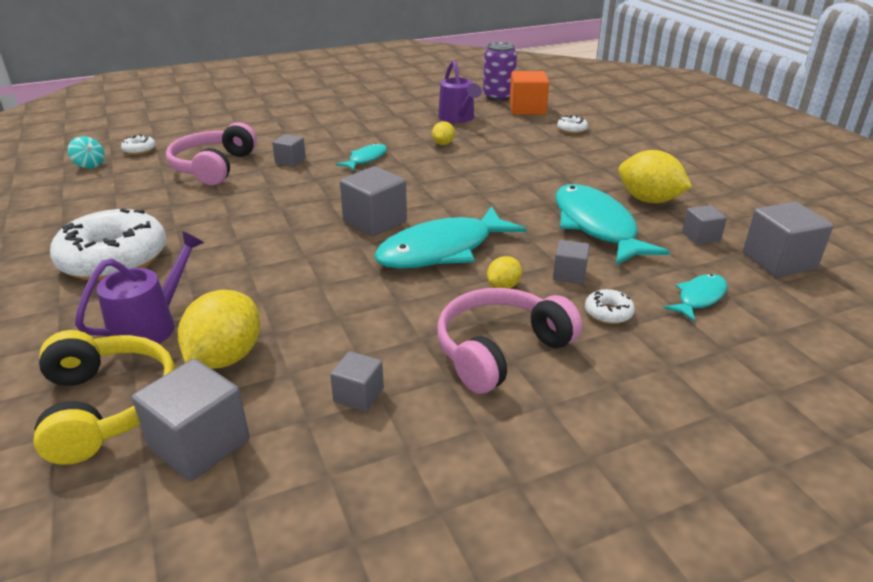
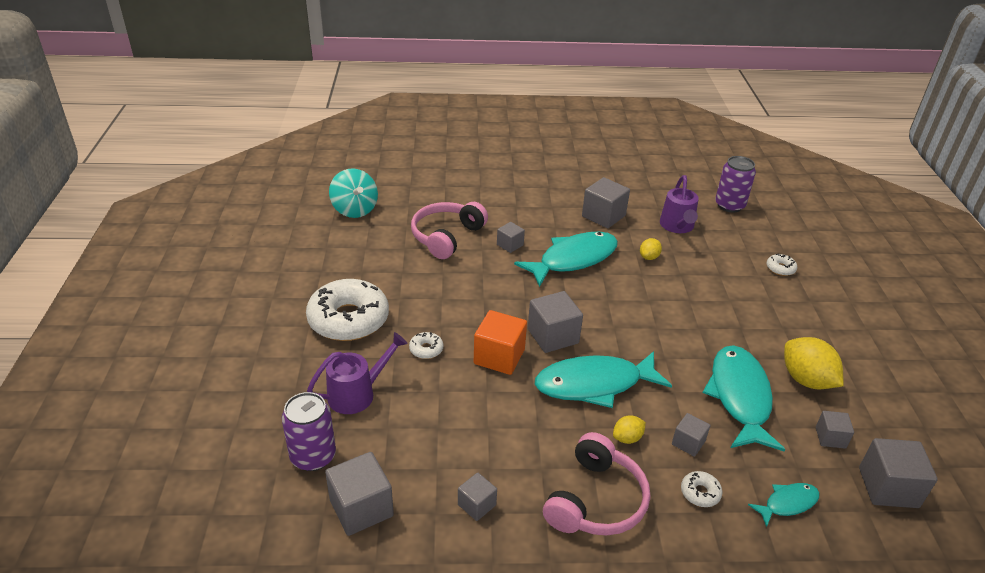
camera: 20 degrees right, 5 degrees up
(90, 165) = (354, 209): turquoise spinning top -> turquoise spinning top, size x1.79
(107, 406) = (313, 456): yellow headphones -> purple can
(139, 150) = (395, 201): white donut -> white donut (426, 349)
(226, 357) = (398, 440): yellow lemon -> none
(366, 159) = (573, 259): turquoise fish -> turquoise fish, size x2.02
(380, 123) = (603, 216): none -> grey cube
(500, 350) = (595, 500): pink headphones -> pink headphones turned 135 degrees clockwise
(527, 109) = (750, 230): orange cube -> orange cube (499, 357)

